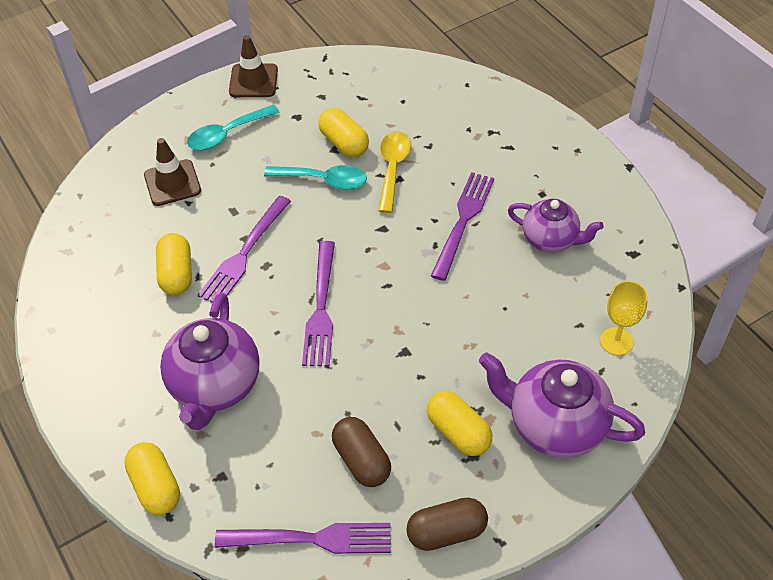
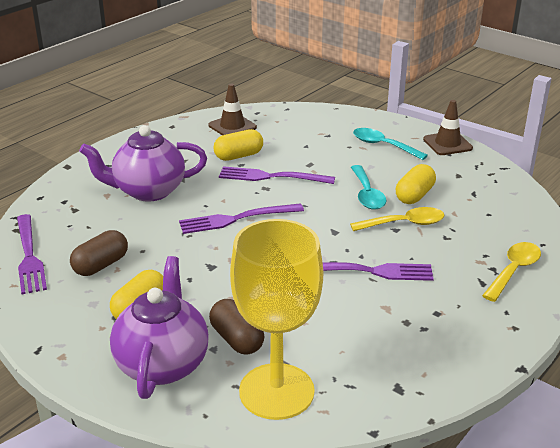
camera: 70 degrees right, 20 degrees down
(156, 486) = (61, 188): yellow capsule -> none
(172, 183) = (320, 136): brown traffic cone -> brown traffic cone (232, 126)
(446, 532) = (43, 319): brown capsule -> brown capsule (236, 339)
(499, 119) = (513, 271): none -> yellow spoon
(550, 239) = (381, 327): purple teapot -> none
(616, 341) = (276, 391): yellow goblet -> yellow goblet, size x2.17

